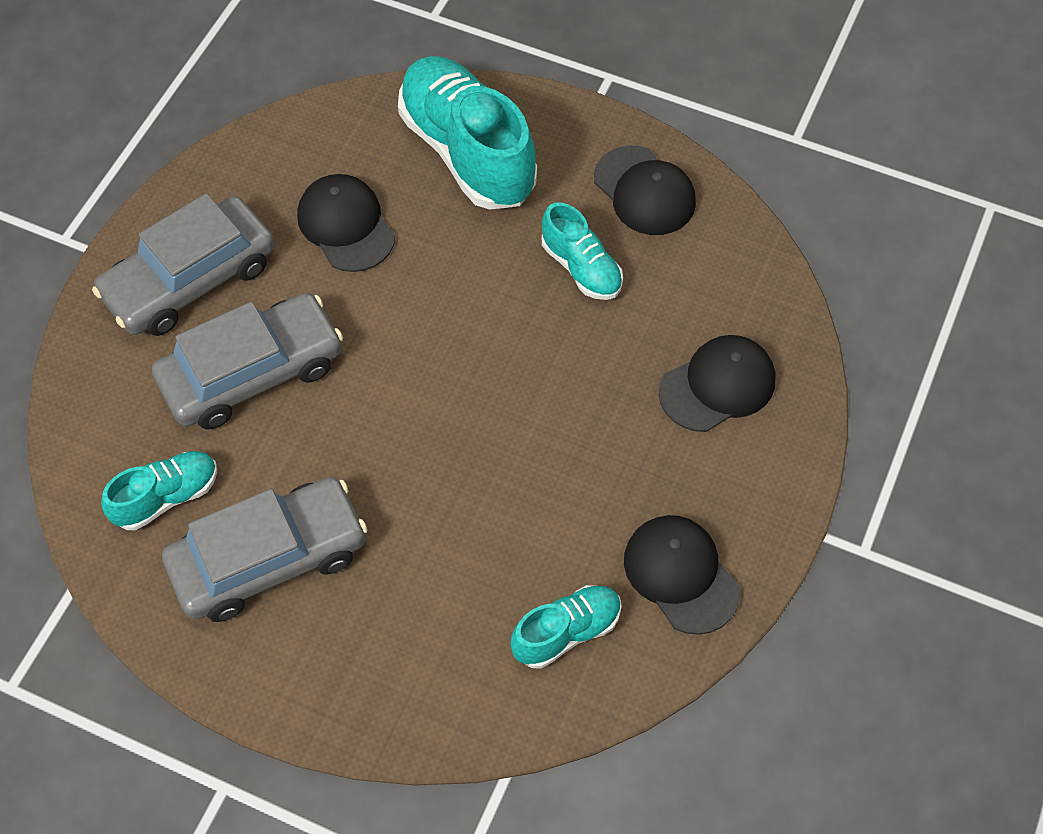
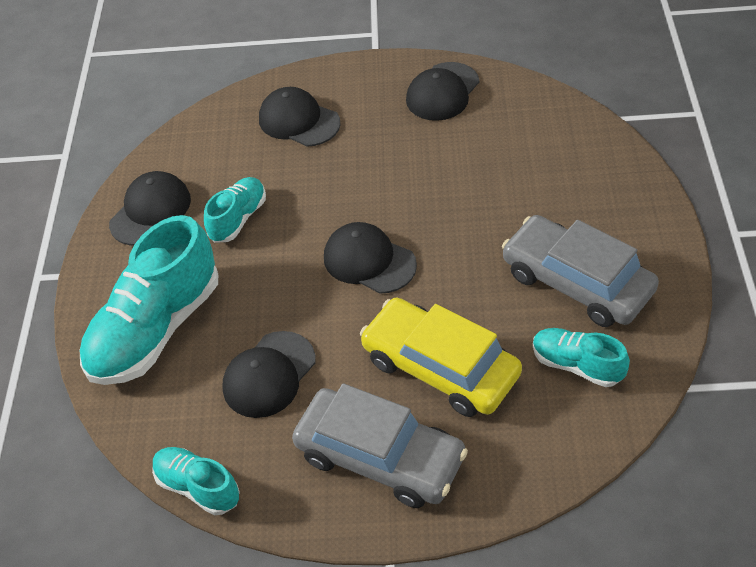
camera: 110 degrees left, 10 degrees down
(252, 372) = (440, 367): grey car -> yellow car
(436, 368) = (369, 261): none -> black cap
(566, 632) = (515, 123): turquoise shoe -> turquoise shoe (198, 487)

